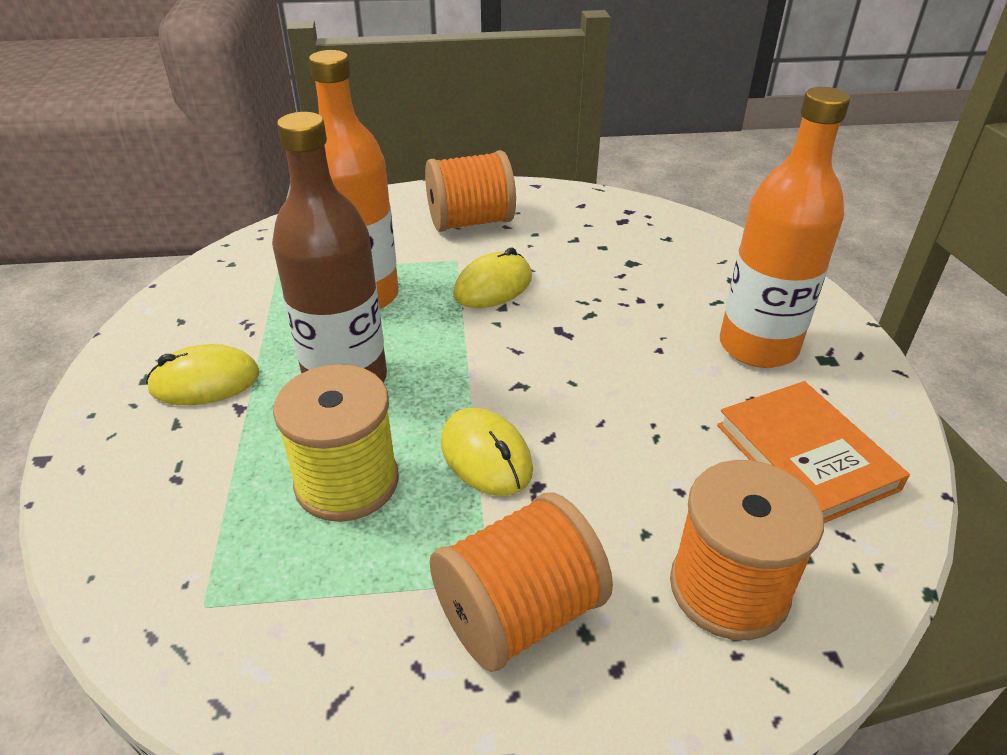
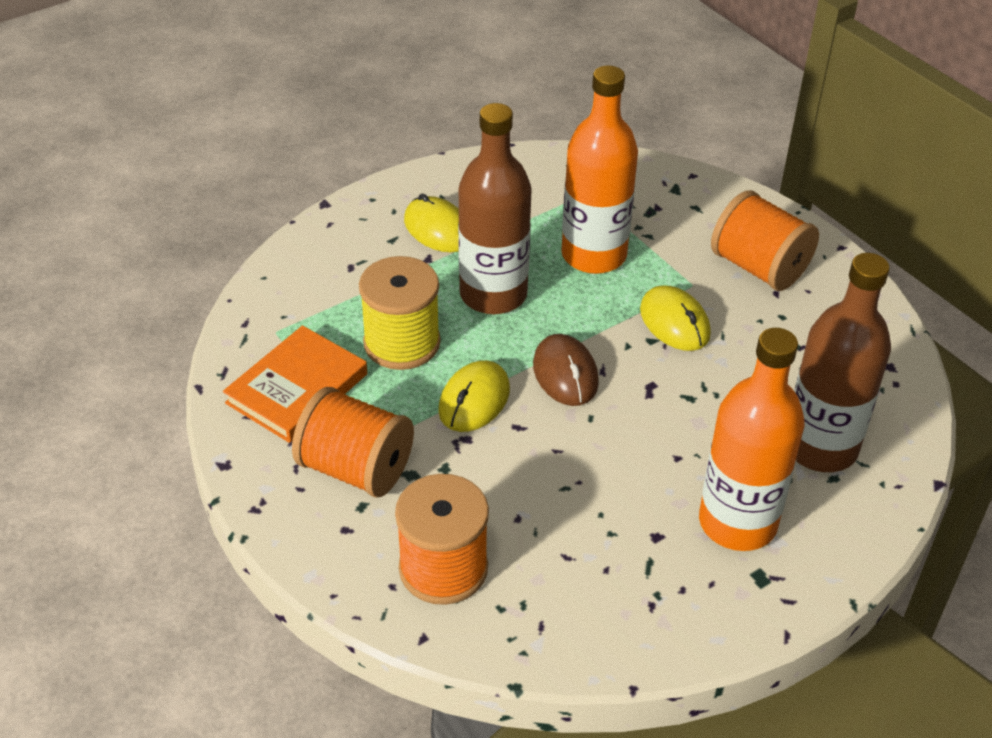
camera: 60 degrees right, 5 degrees up
(493, 286) = (674, 322): yellow mouse -> yellow mouse turned 45 degrees clockwise
(502, 375) = (565, 374): none -> brown mouse
(694, 272) = (820, 447): none -> brown bottle
(805, 456) = (611, 585): orange book -> orange book (297, 389)

